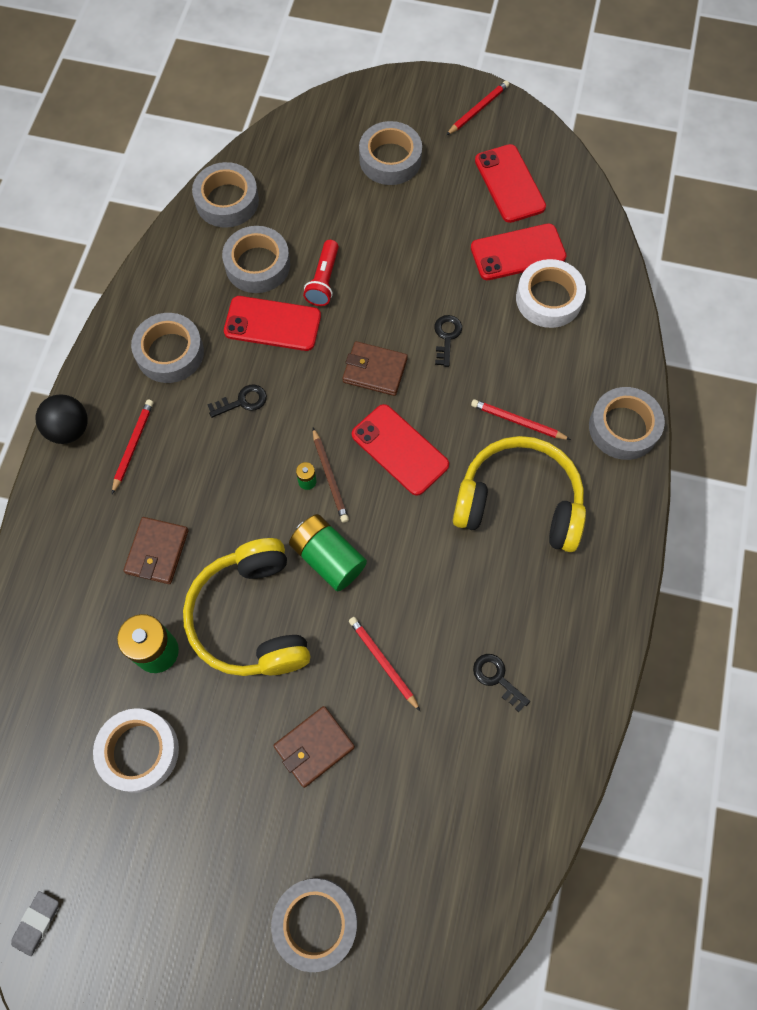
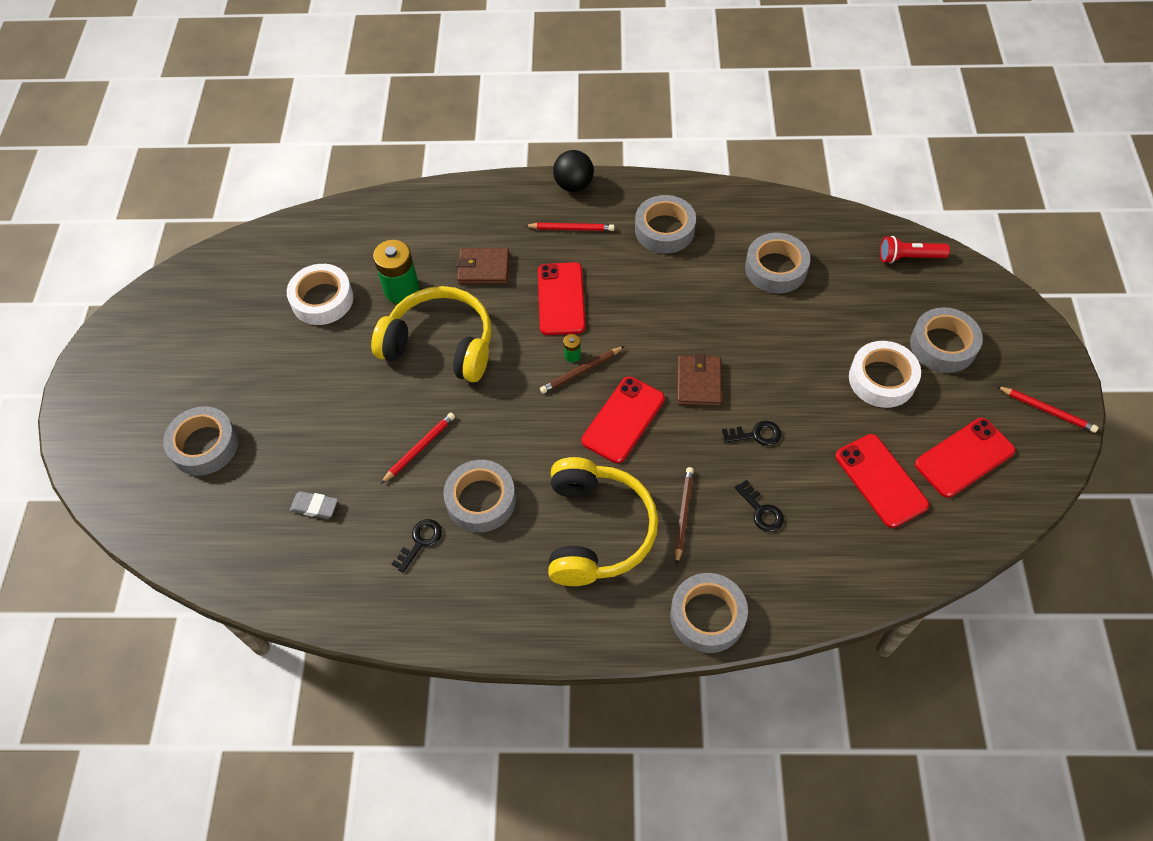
camera: 80 degrees right, 10 degrees down
(37, 923) = (196, 274): grey eraser -> grey eraser (314, 506)
(227, 201) = (834, 230): grey tape -> grey tape (481, 500)
(242, 401) = (634, 291): black key -> black key (761, 511)
(251, 618) = (441, 344): yellow headphones -> yellow headphones turned 45 degrees clockwise
(272, 324) = (719, 294): red phone -> red phone (561, 299)
(314, 747) = (340, 413): brown wallet -> none
(324, 280) = (780, 322): red flashlight -> red flashlight (909, 257)
(328, 558) = (505, 387): green battery -> none
(517, 421) = (683, 514): red pencil -> brown pencil
(548, 299) = (836, 519): white tape -> white tape (882, 379)

